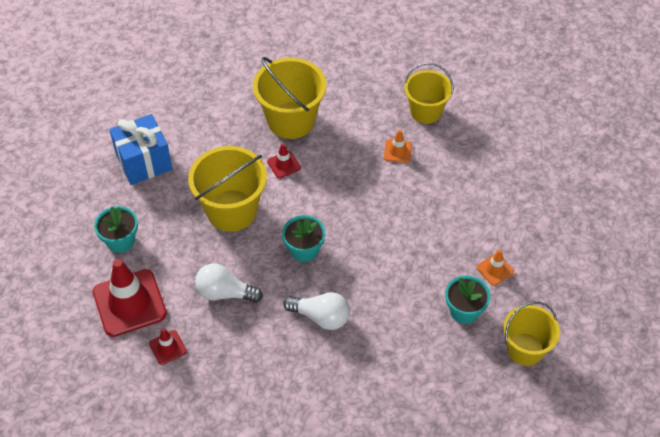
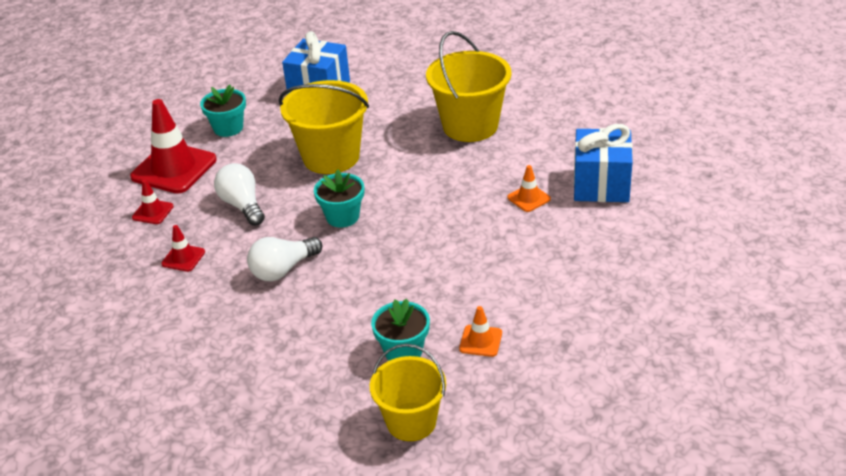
camera: 50 degrees right, 15 degrees down
(284, 165) = (417, 151): red traffic cone -> red traffic cone (183, 258)
(321, 317) = (283, 270): white light bulb -> white light bulb turned 75 degrees clockwise
(425, 111) = (601, 185): yellow bucket -> blue gift

